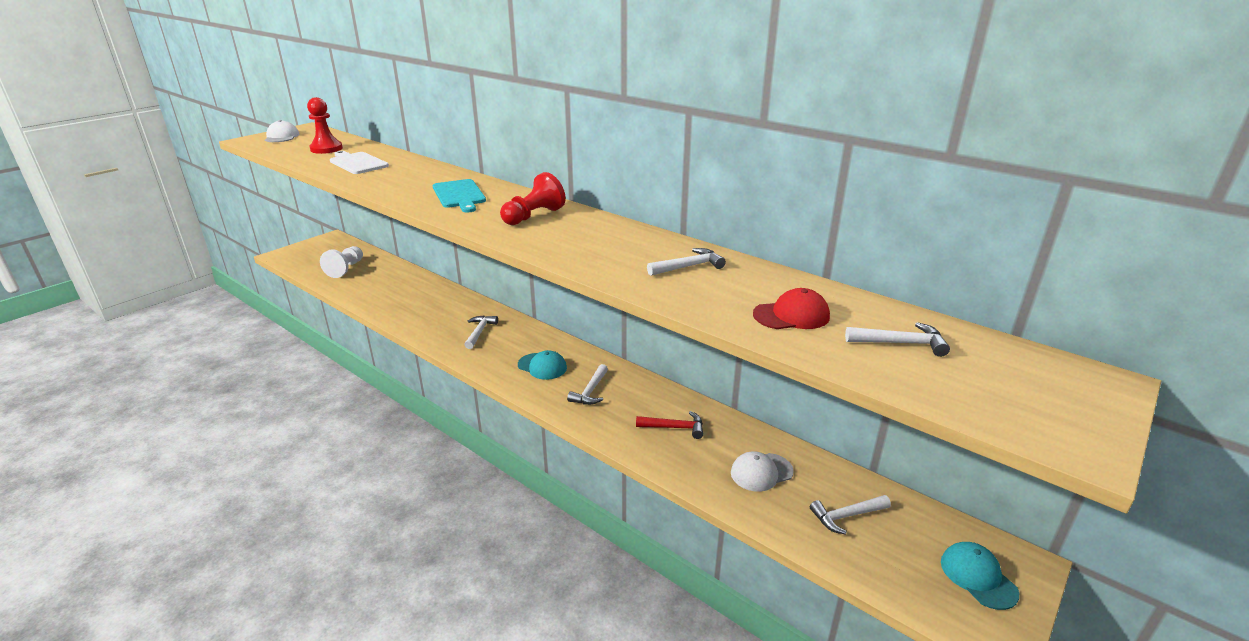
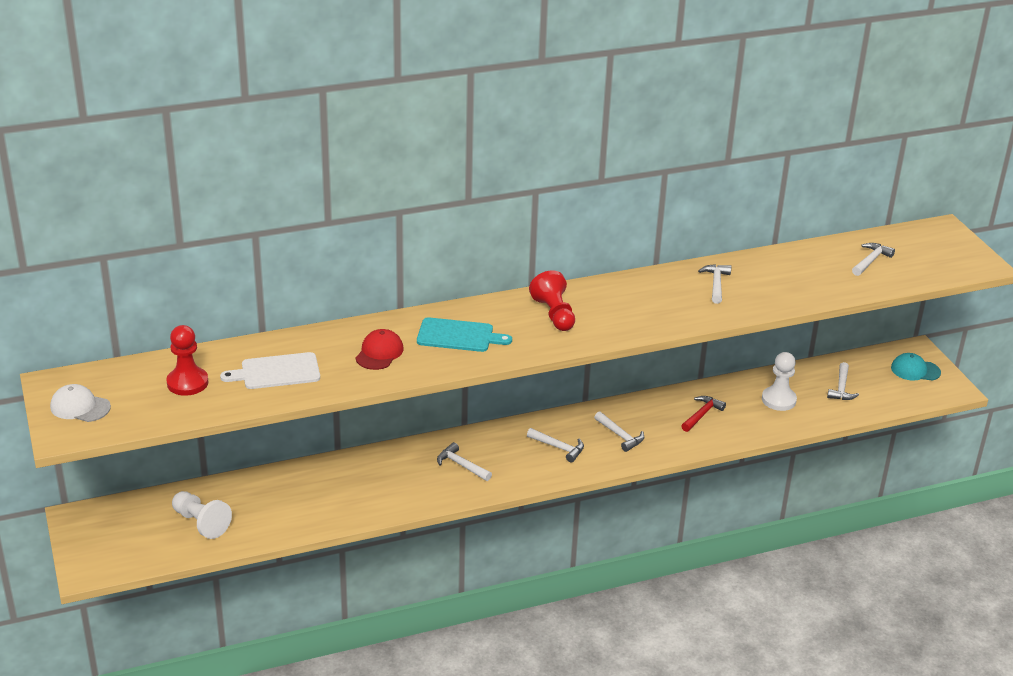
camera: 60 degrees left, 5 degrees up
(542, 366) = (559, 448): turquoise cap -> white hammer
(761, 472) = (778, 400): white cap -> white pawn
(791, 315) = (814, 278): red cap -> red cap (379, 353)

